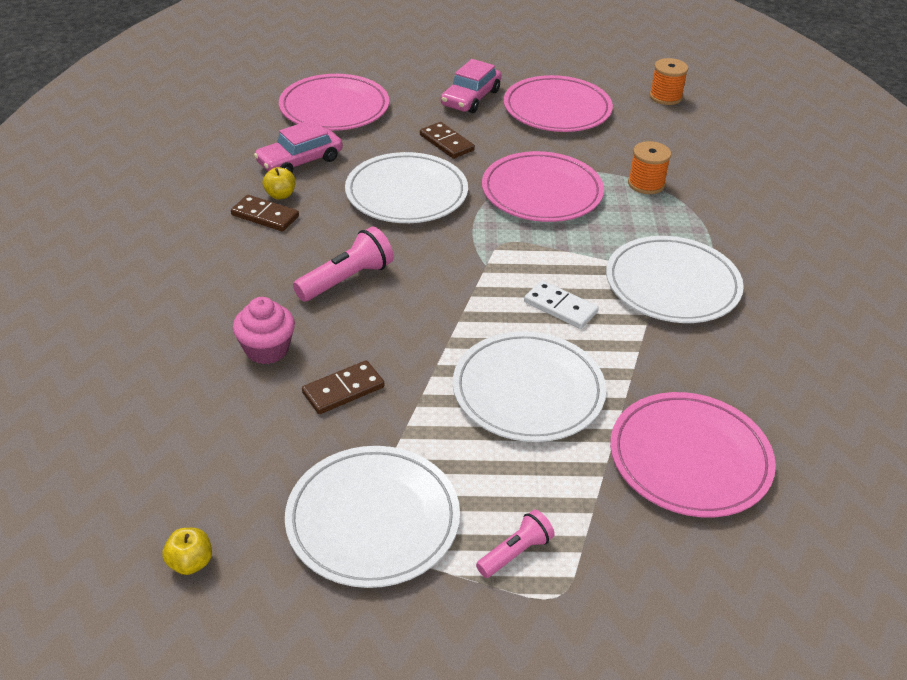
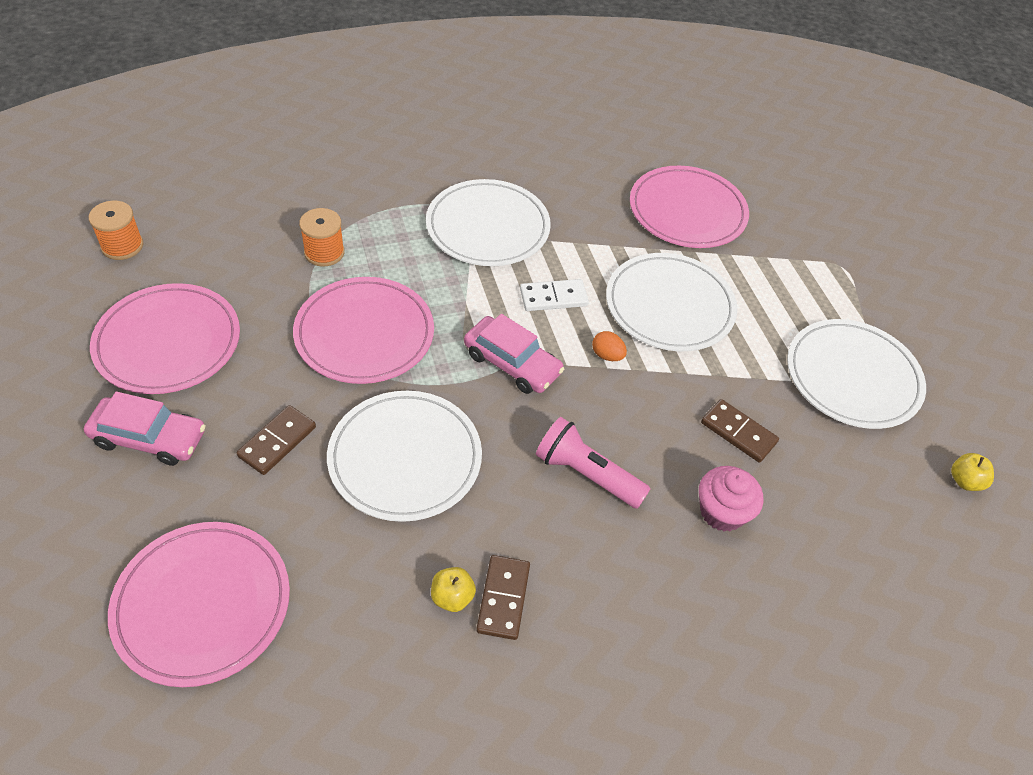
camera: 110 degrees left, 10 degrees up
(300, 161) = (364, 602): pink car -> pink car (512, 363)
(473, 325) = (607, 355): none -> orange egg
(515, 552) = (825, 292): pink flashlight -> none
(560, 307) = (553, 298): white domino -> white domino turned 60 degrees clockwise

